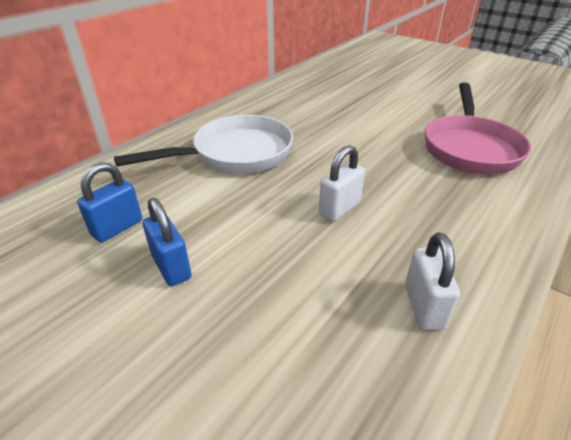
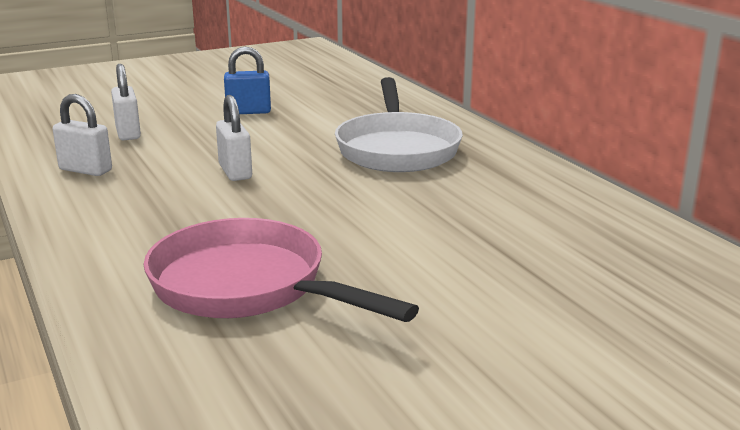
camera: 115 degrees right, 15 degrees down
(117, 228) = (319, 102): blue padlock -> none
(302, 339) = (128, 133): none -> white padlock

